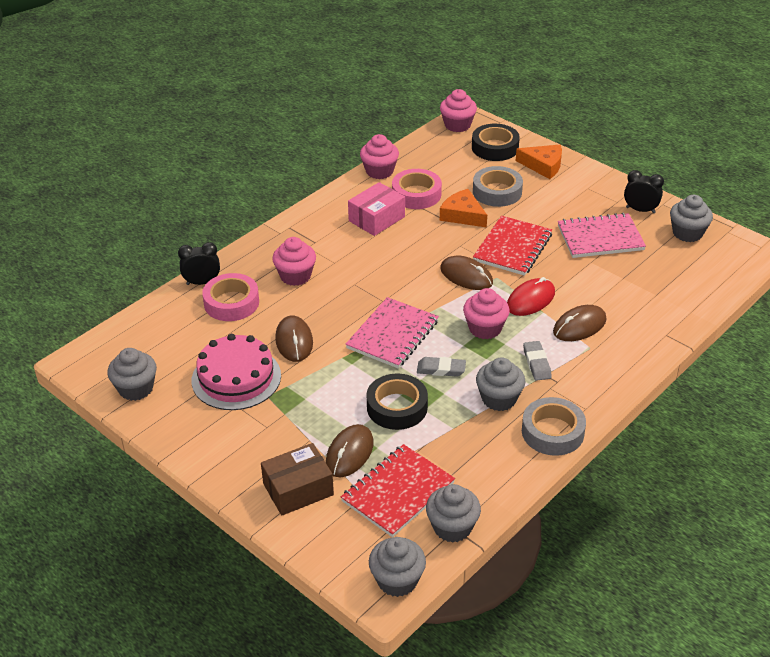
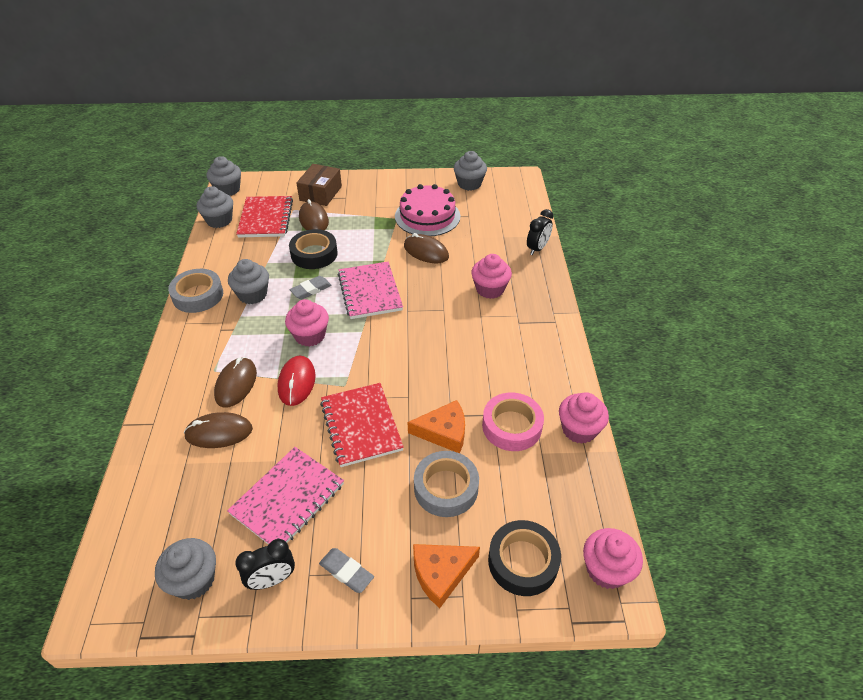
camera: 135 degrees right, 5 degrees up
(231, 303) = (499, 249): pink tape -> none
(376, 219) = (506, 375): pink box -> none
(466, 276) = (370, 370): brown mouse -> brown mouse (219, 432)
(536, 363) = (246, 333): grey eraser -> grey eraser (346, 572)

